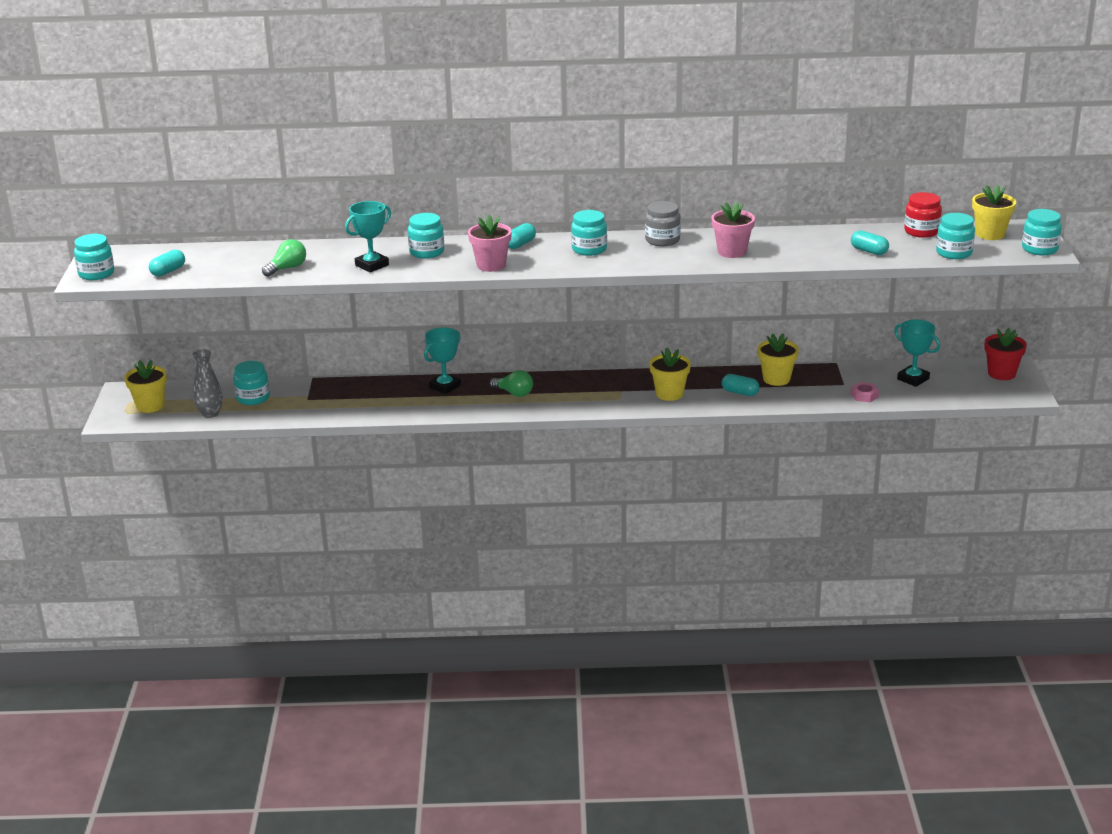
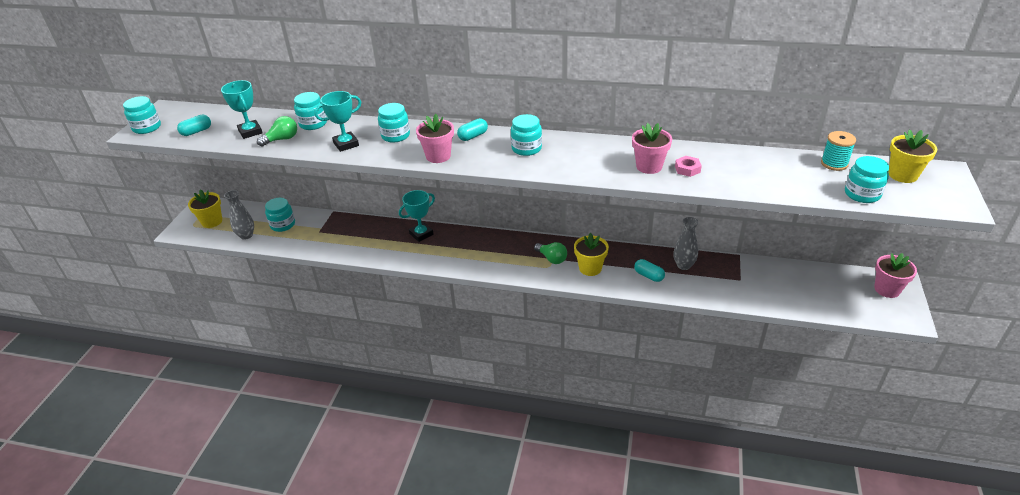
camera: 15 degrees right, 10 degrees up
(514, 393) = (469, 248): green light bulb -> green light bulb (552, 258)
(662, 240) = (592, 146): grey jar -> none
(776, 379) = (683, 265): yellow flower pot -> grey vase
(864, 395) = (755, 296): pink nut -> pink nut (687, 169)
(869, 251) = (777, 181): turquoise capsule -> none
(913, 379) = (803, 283): turquoise trophy -> turquoise trophy (250, 132)
(921, 231) = (834, 163): red jar -> turquoise spool
(1001, 374) = (887, 289): red flower pot -> pink flower pot
(1039, 249) = (953, 200): turquoise jar -> turquoise jar (313, 124)

